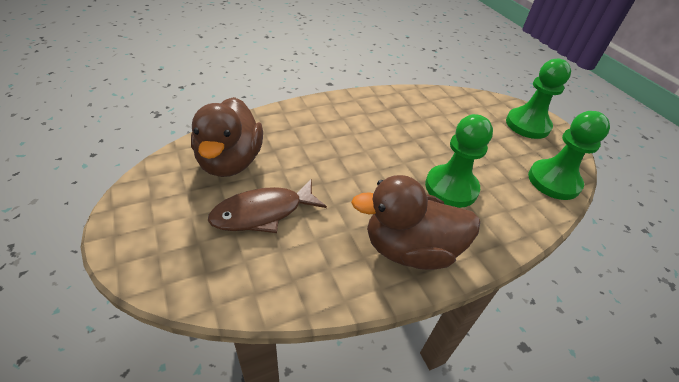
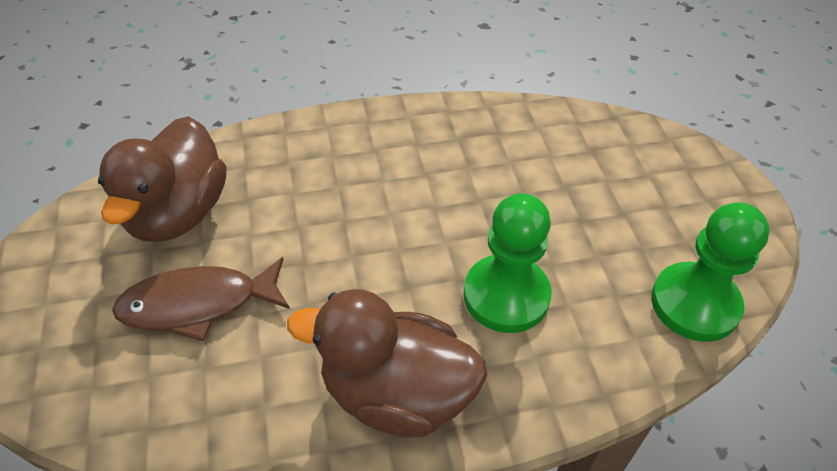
camera: 15 degrees right, 5 degrees up
(527, 125) = (696, 189): green pawn -> none

